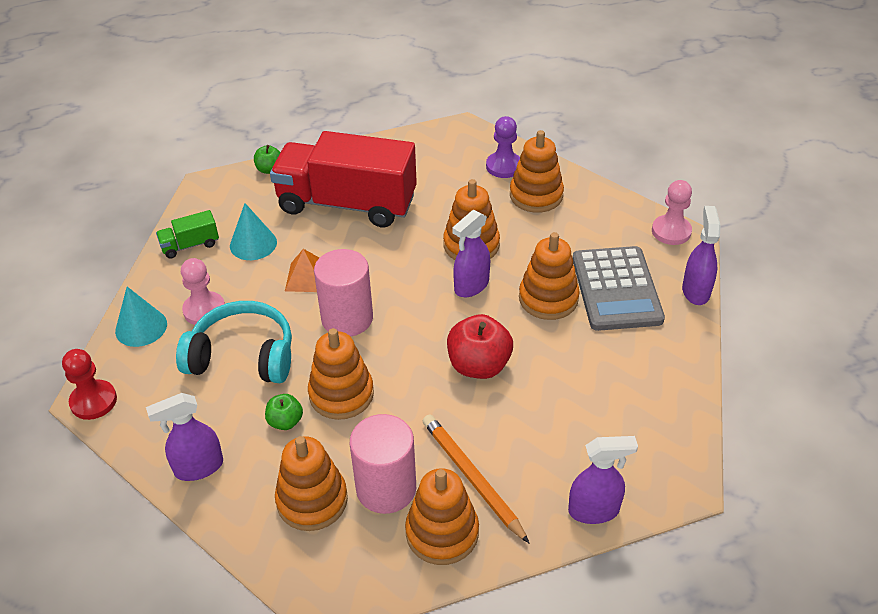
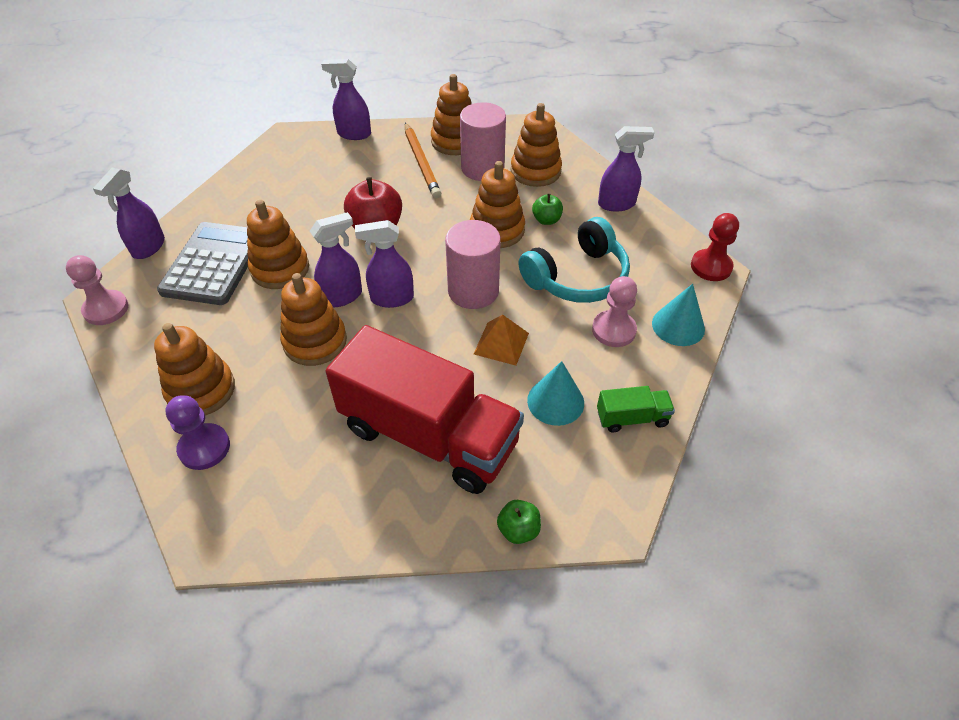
camera: 165 degrees left, 5 degrees up
(243, 356) = (577, 277): turquoise headphones -> turquoise headphones turned 60 degrees counterclockwise
(423, 294) = (391, 298): none -> purple spray bottle

